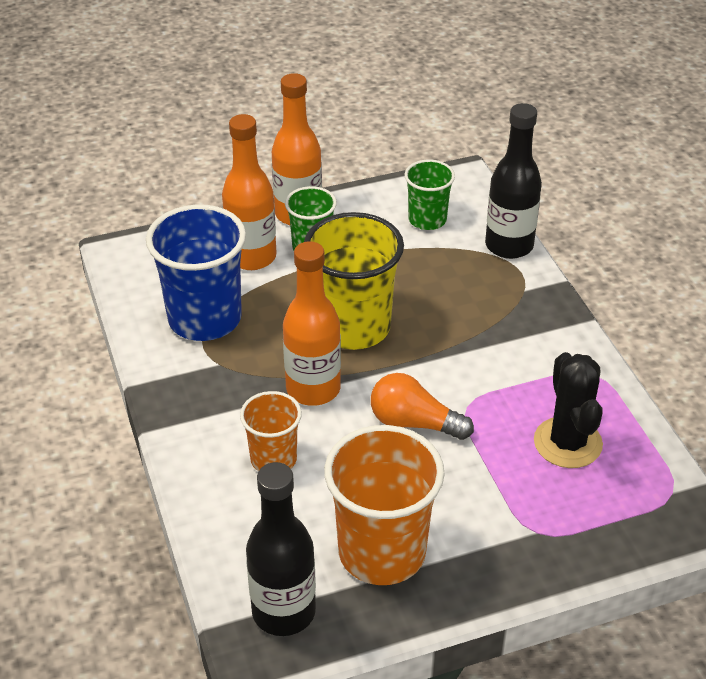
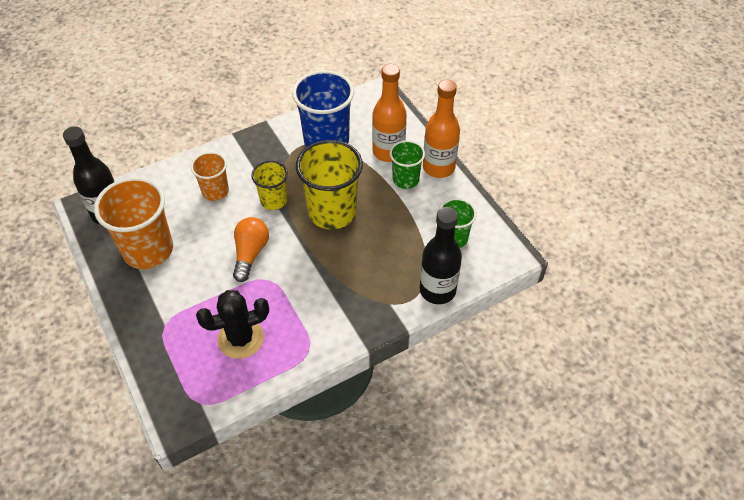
camera: 80 degrees right, 10 degrees up
(313, 389) = (273, 200): orange bottle -> yellow cup

